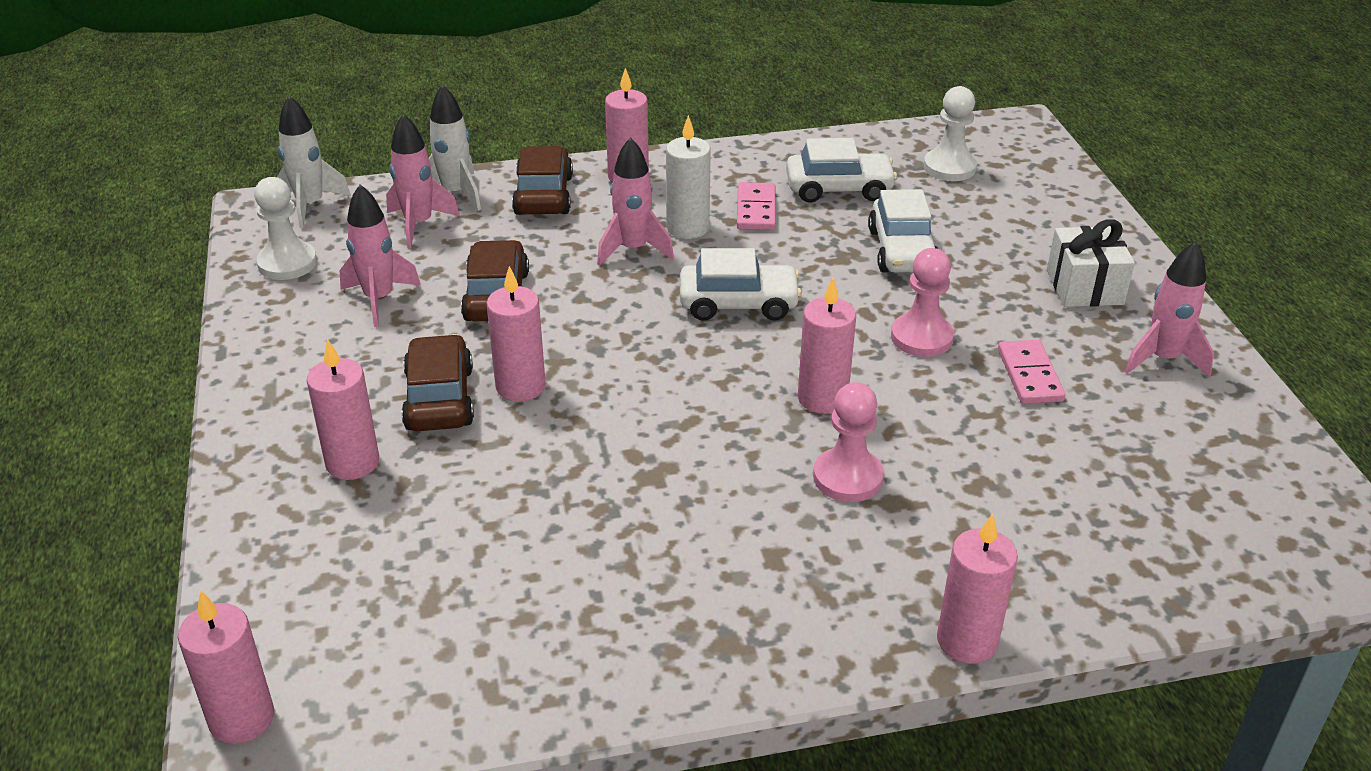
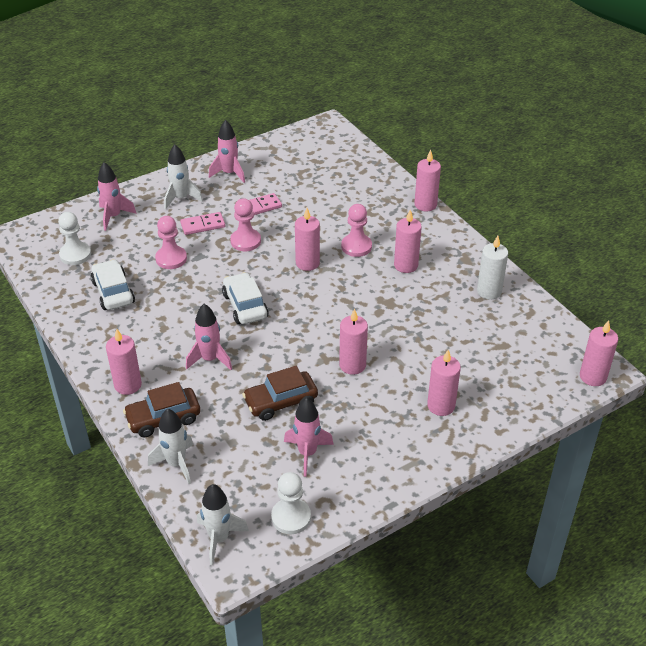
camera: 110 degrees left, 5 degrees up
(419, 224) = (221, 468): pink rocket -> pink rocket (114, 216)
(439, 398) = (378, 392): brown car -> none
(687, 228) = (178, 343): white candle -> white candle (489, 291)
(753, 534) = (406, 265): none -> pink candle
(756, 210) = (148, 320): pink domino -> pink domino (203, 225)
(902, 251) = (171, 259): white car -> pink pawn
(1084, 287) = (181, 198): white gift -> white rocket

